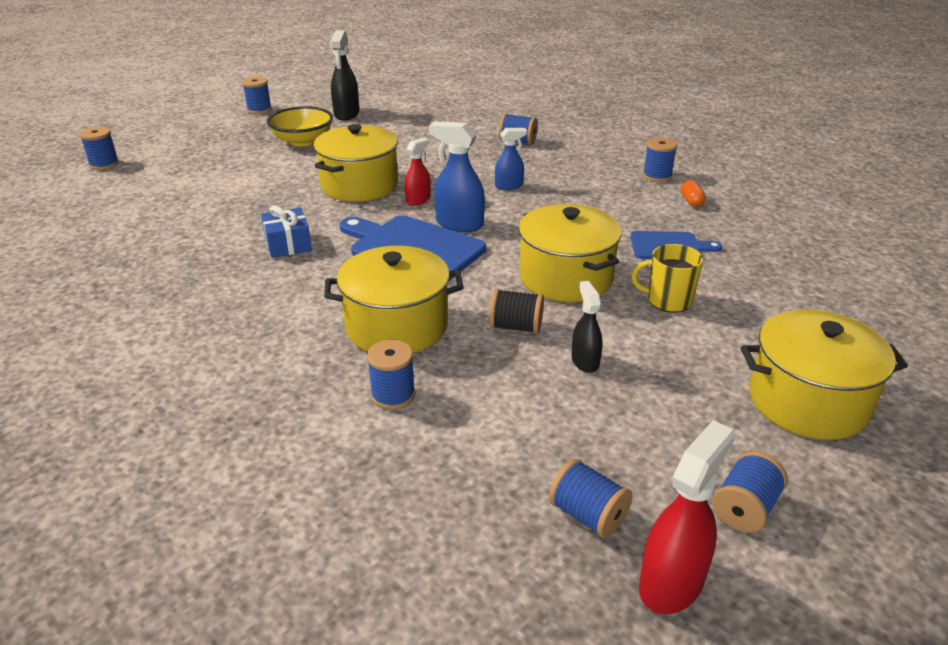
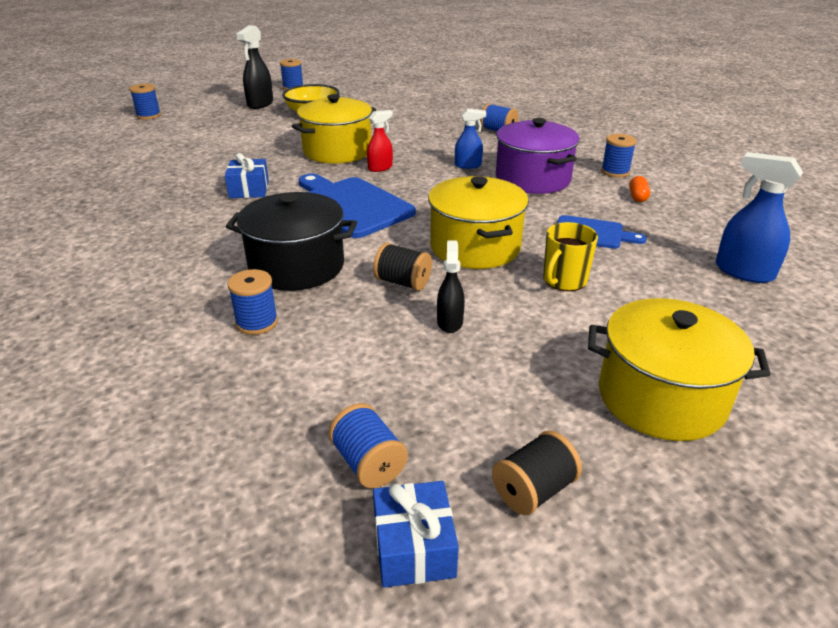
camera: 15 degrees right, 0 degrees up
(346, 114) = (361, 97): black spray bottle -> black spray bottle (260, 104)
(397, 326) = (297, 266): yellow pot -> black pot
(459, 224) = (404, 191): blue spray bottle -> blue spray bottle (743, 272)
(582, 194) = (533, 179): none -> purple pot
(668, 300) = (564, 280): yellow mug -> yellow mug turned 75 degrees counterclockwise
(671, 582) = (414, 547): red spray bottle -> blue gift
(744, 508) = (533, 490): blue spool -> black spool

